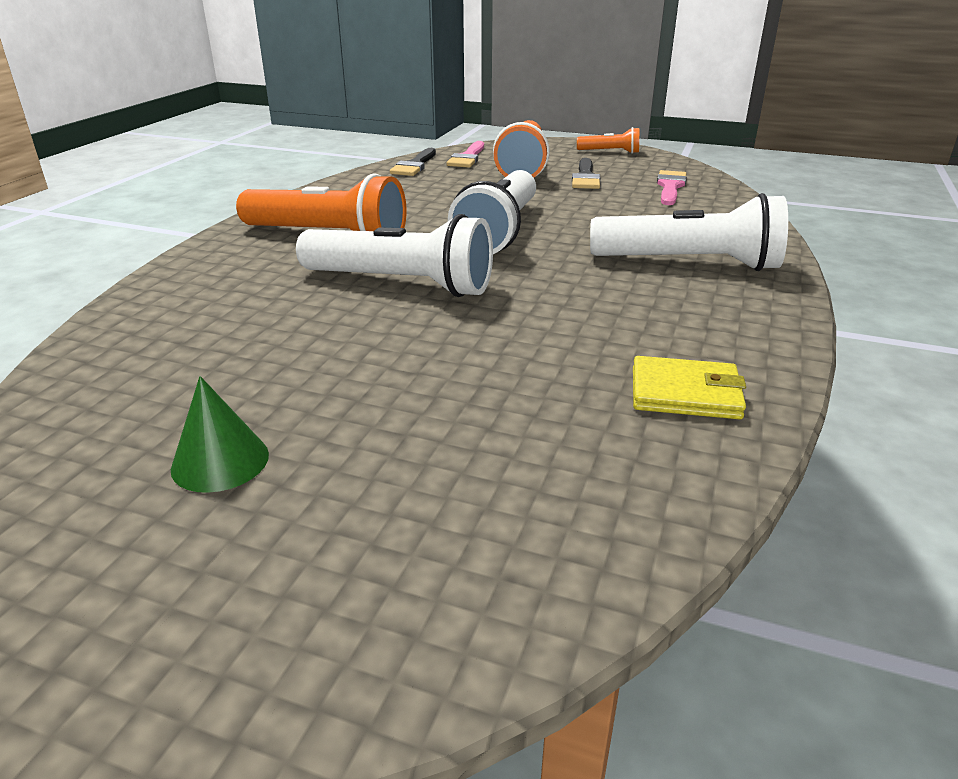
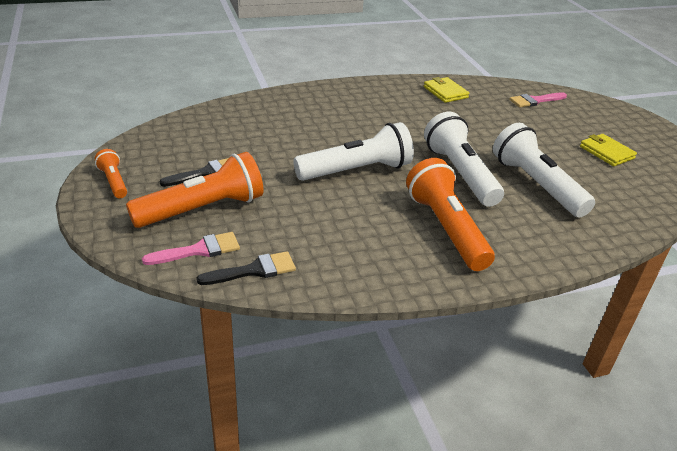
camera: 130 degrees left, 5 degrees up
(220, 461) = (606, 152): green cone -> yellow wallet
(670, 187) = (198, 137): pink brush -> pink brush (535, 101)
(689, 263) = (330, 109): white flashlight -> white flashlight (536, 185)

